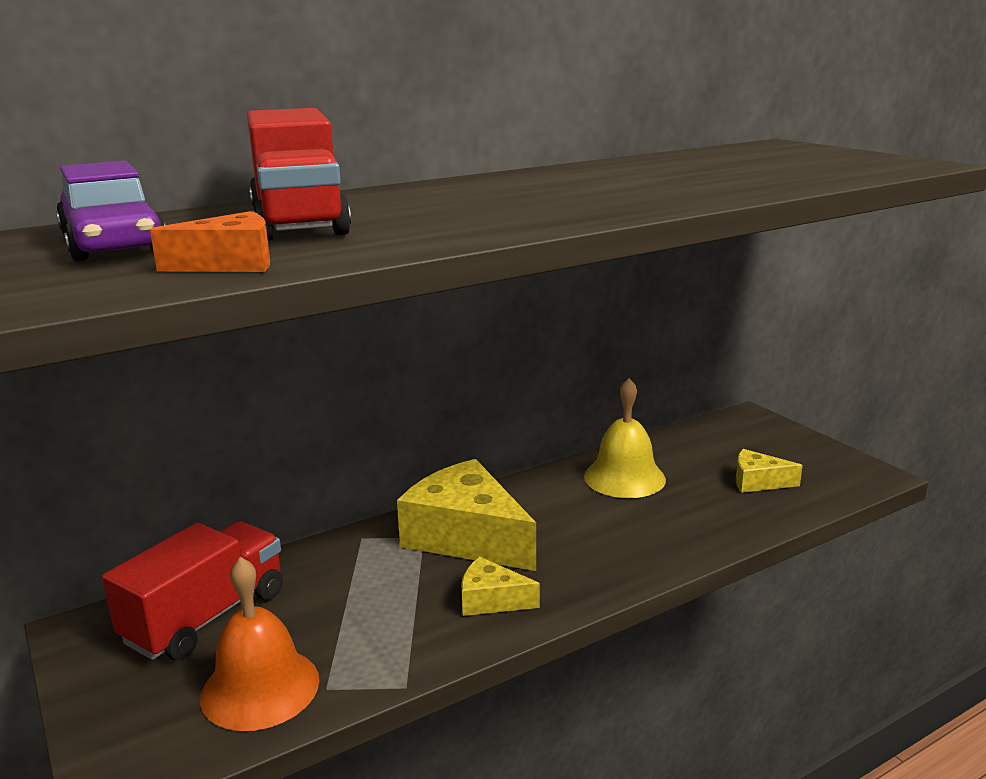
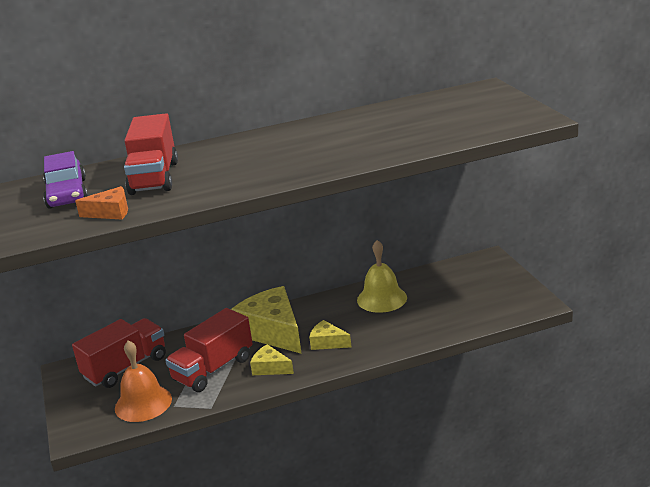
camera: 15 degrees right, 5 degrees up
(383, 609) = (213, 369): none -> red truck
(758, 482) = (462, 305): yellow cheese -> yellow cheese (327, 342)

